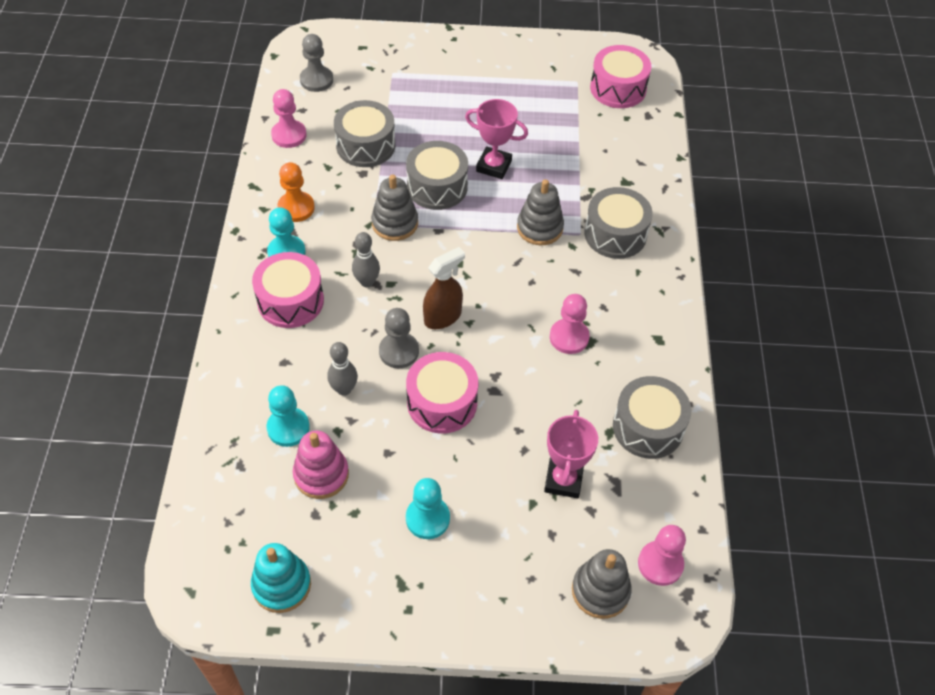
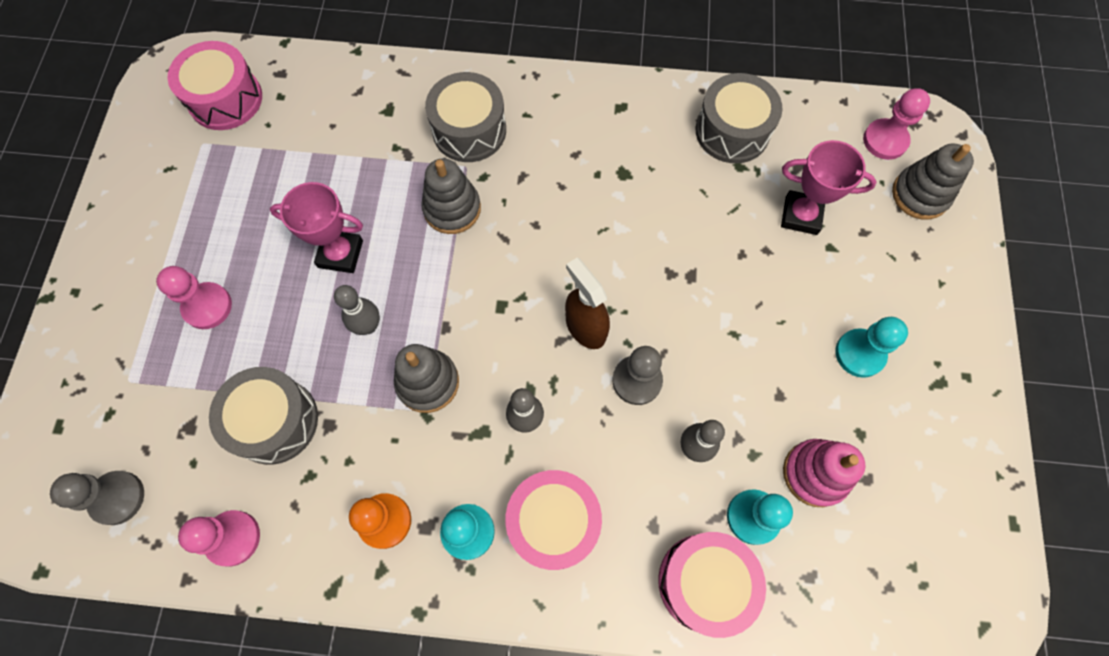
camera: 85 degrees left, 15 degrees up
(281, 585) = (960, 516): turquoise stacking toy -> none
(437, 187) = (368, 326): grey drum -> grey bowling pin
(442, 403) = (709, 333): pink drum -> pink drum (704, 582)
(493, 166) = (340, 254): pink trophy -> pink trophy turned 75 degrees clockwise
(569, 337) = (617, 193): pink pawn -> pink pawn (207, 306)

